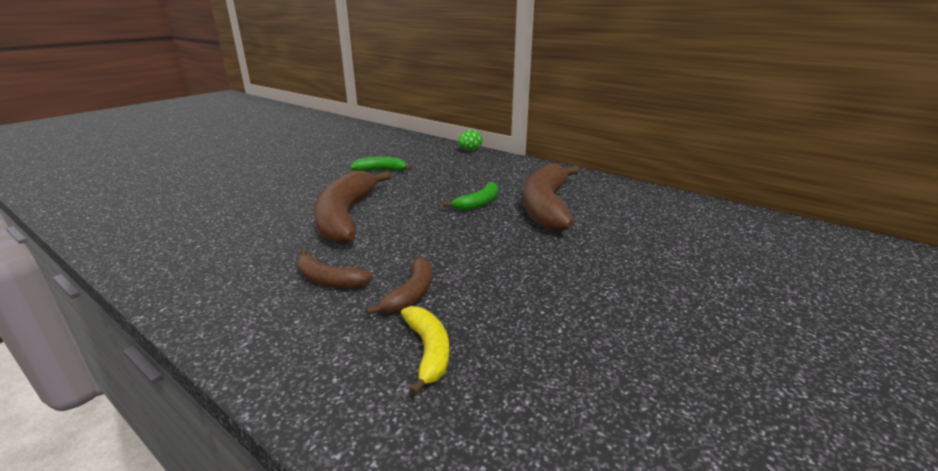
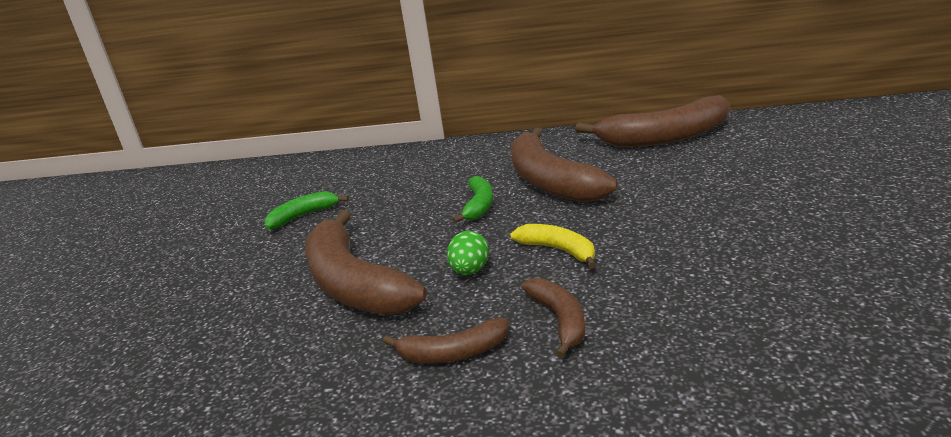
camera: 30 degrees left, 0 degrees up
(428, 351) = (658, 357): yellow banana -> yellow banana (558, 250)
(470, 150) = (375, 154): green egg -> green egg (470, 271)
(681, 210) = (665, 137): none -> brown banana

